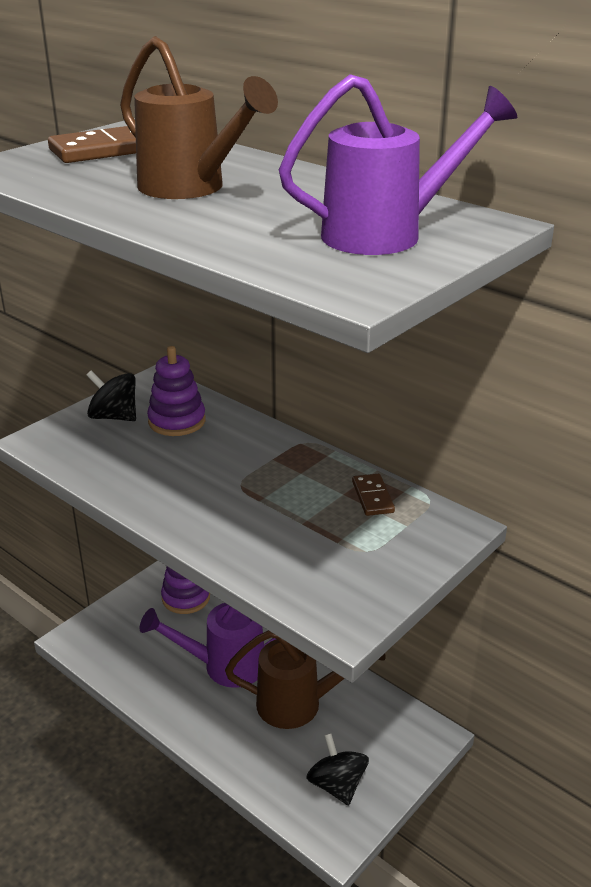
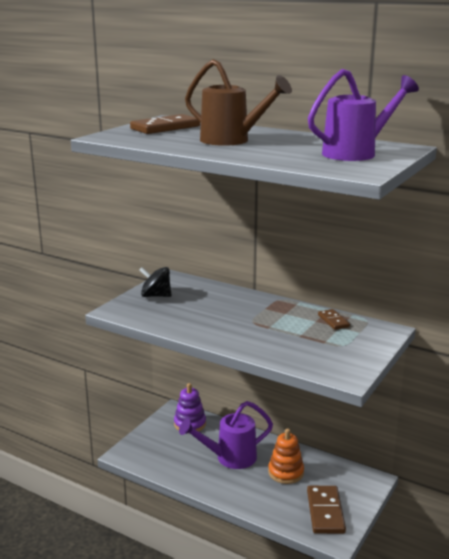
camera: 10 degrees left, 10 degrees down
(177, 421) = (196, 295): purple stacking toy -> none
(300, 703) = (286, 472): brown watering can -> orange stacking toy
(337, 785) = (325, 512): black spinning top -> brown domino

